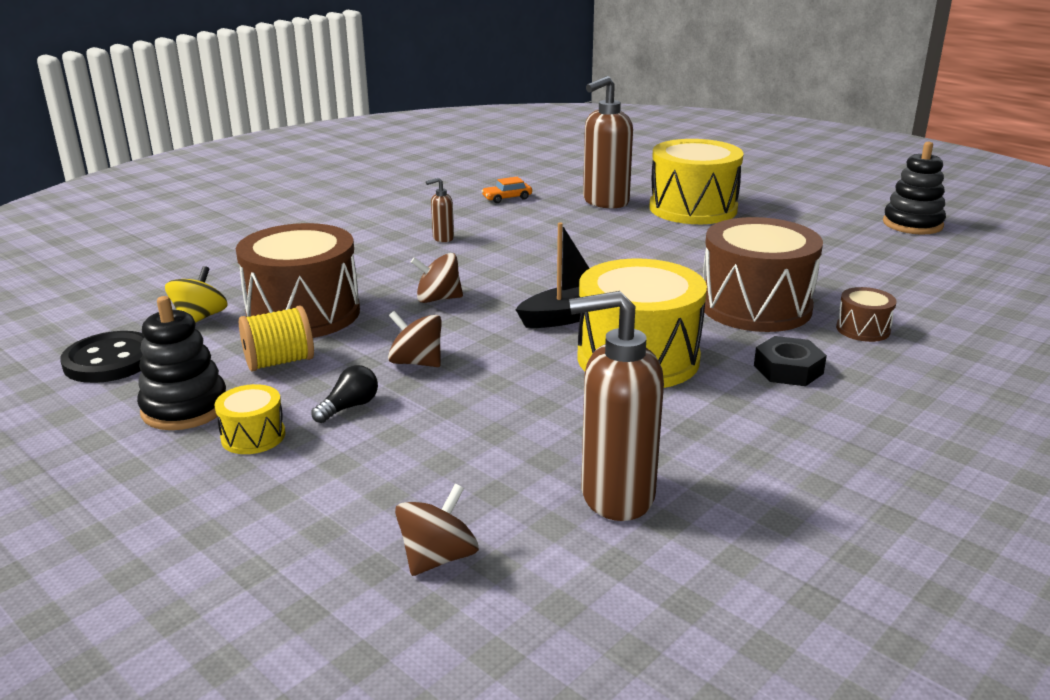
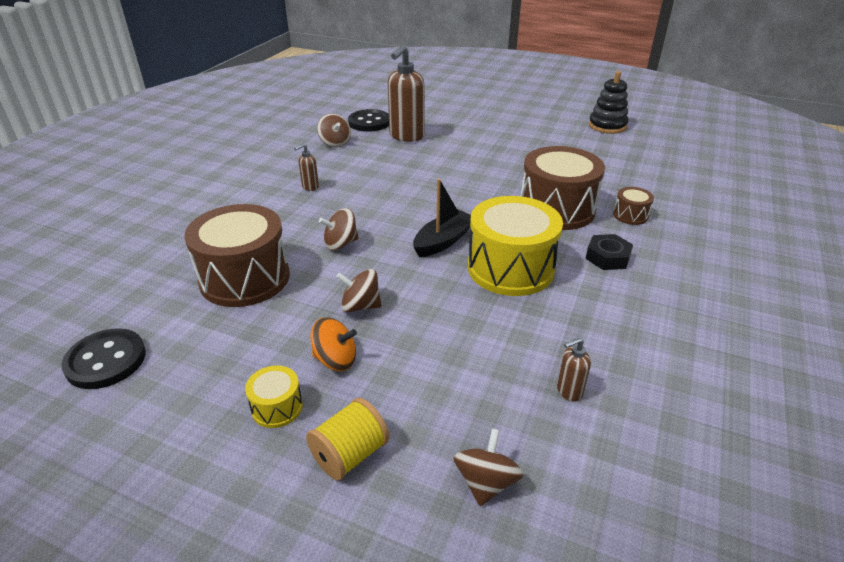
camera: 20 degrees left, 10 degrees up
(185, 408) = (202, 394): black stacking toy -> none
(200, 318) = (160, 300): yellow spinning top -> none
(279, 362) = (254, 329): yellow spool -> yellow spool (350, 455)
(349, 407) = (335, 360): black light bulb -> orange spinning top
(507, 198) = (335, 143): orange car -> brown spinning top
(567, 182) = (369, 122): none -> black button
(615, 496) = (569, 391): brown soap dispenser -> brown soap dispenser, size x0.46
(693, 208) = (467, 133): yellow drum -> none

